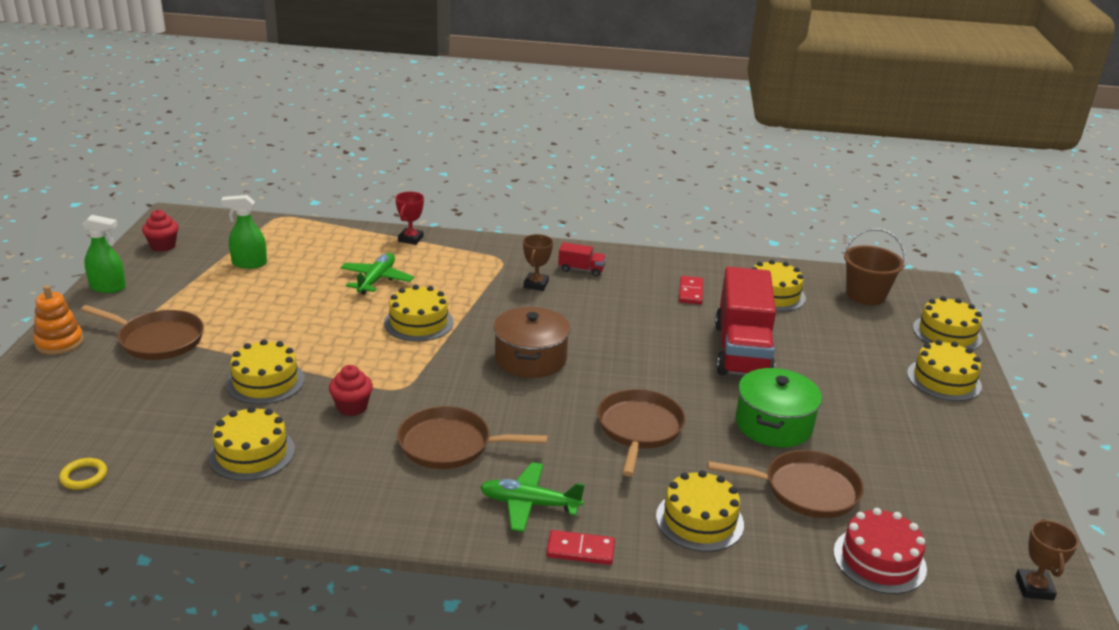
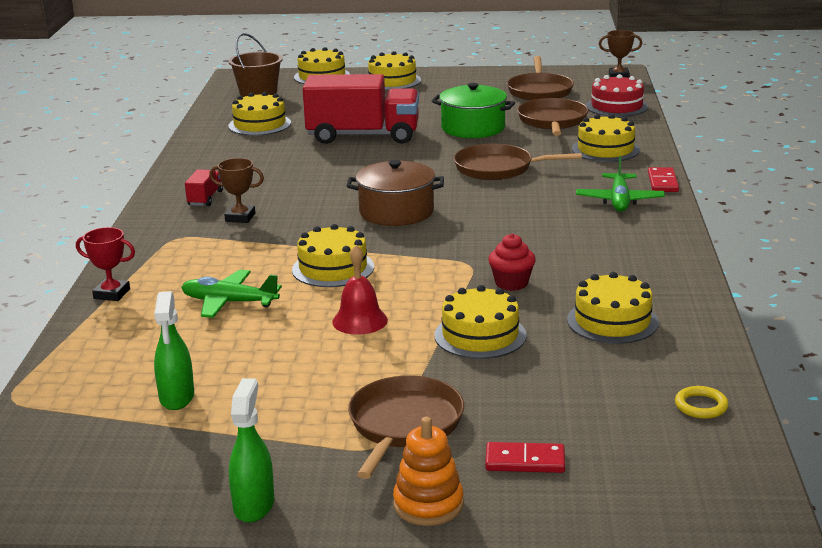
camera: 90 degrees left, 5 degrees down
(163, 246) = (105, 487): red cupcake -> none
(319, 330) = (360, 321): none -> red bell
(450, 445) = (554, 235): brown pan -> brown pan (539, 91)
(690, 292) = (255, 153): red domino -> red domino (525, 461)

